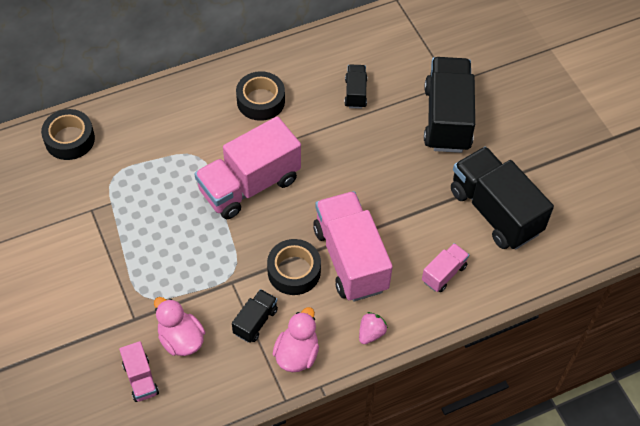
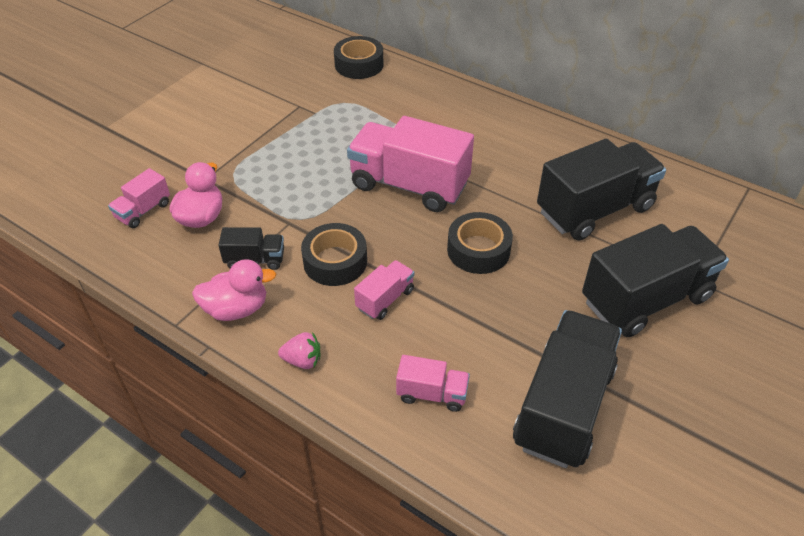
camera: 60 degrees right, 10 degrees down
(260, 101) = (512, 150): black tape -> black tape (478, 250)
(350, 259) = (385, 299): pink truck -> pink truck, size x0.47
(355, 93) = (594, 210): black truck -> black truck, size x2.11

